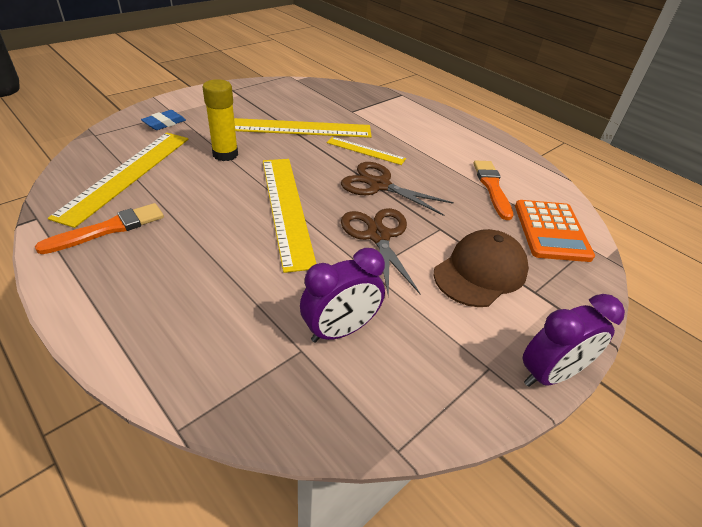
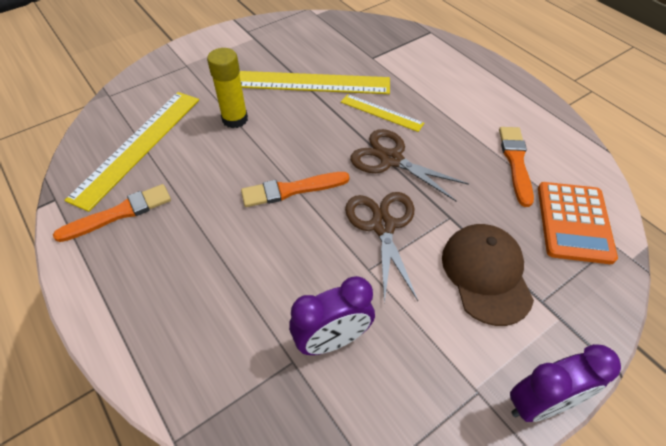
camera: 10 degrees right, 10 degrees up
(164, 123) = (176, 79): blue eraser -> none
(286, 208) = (291, 190): yellow ruler -> orange brush
(480, 272) = (486, 274): brown cap -> brown cap turned 60 degrees counterclockwise

